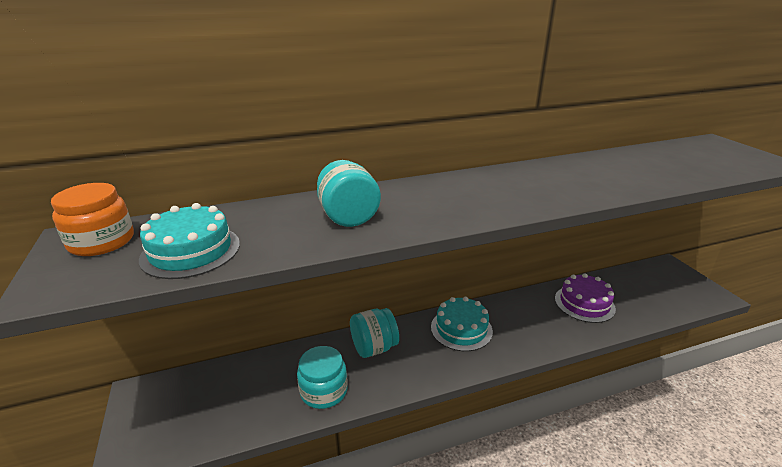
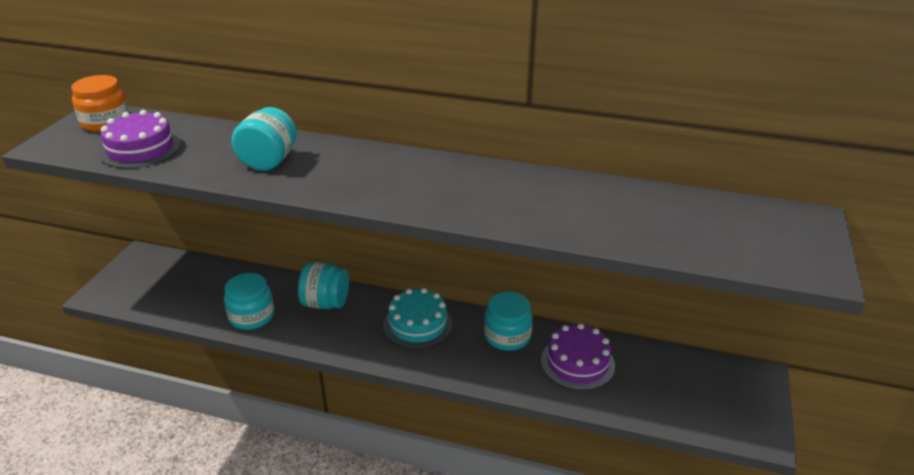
camera: 35 degrees right, 5 degrees up
(191, 251) = (140, 149): turquoise cake -> purple cake
(525, 307) = (507, 336): none -> turquoise jar

